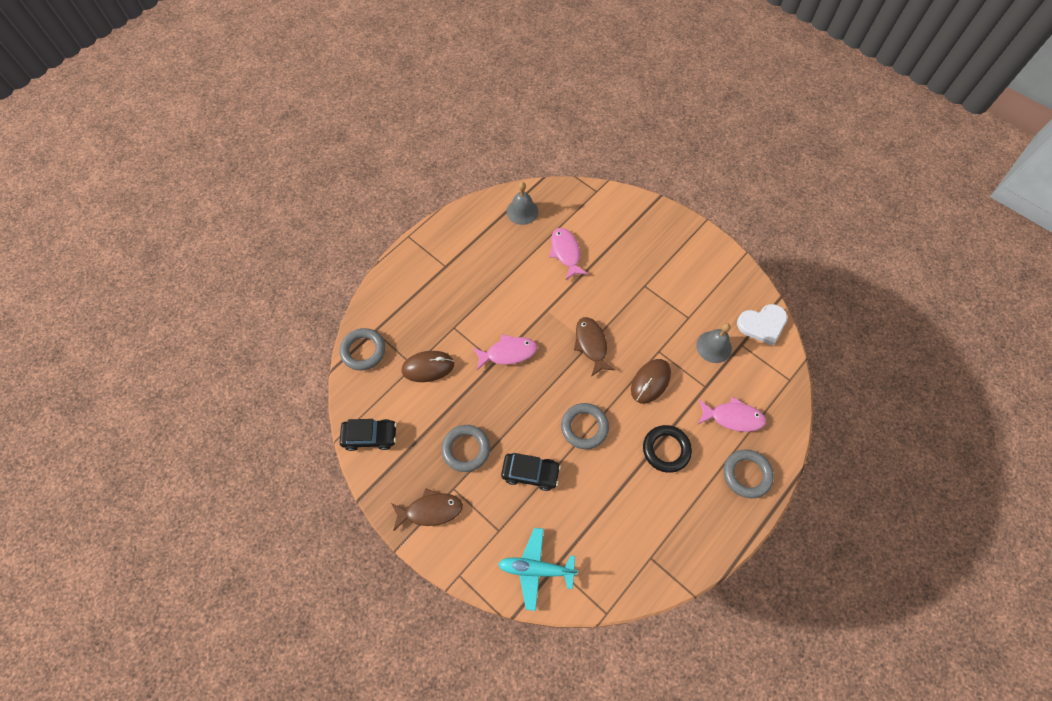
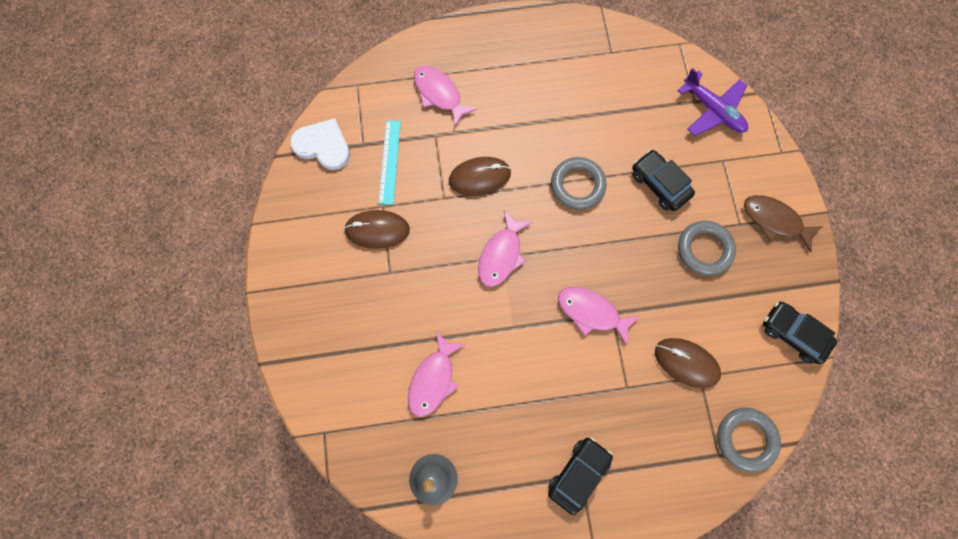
camera: 140 degrees left, 10 degrees up
(448, 266) = (578, 474): none -> black car
(536, 569) = (712, 110): turquoise plane -> purple plane
(591, 344) = (501, 255): brown fish -> pink fish
(666, 450) = (523, 113): black ring -> none
(676, 302) = (377, 230): none -> brown mouse
(714, 347) = (389, 162): grey bell -> turquoise ruler
(746, 474) = (476, 47): grey ring -> none

